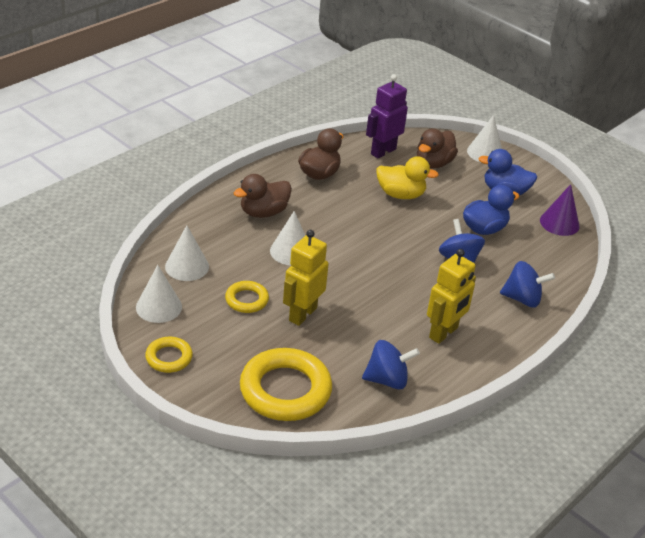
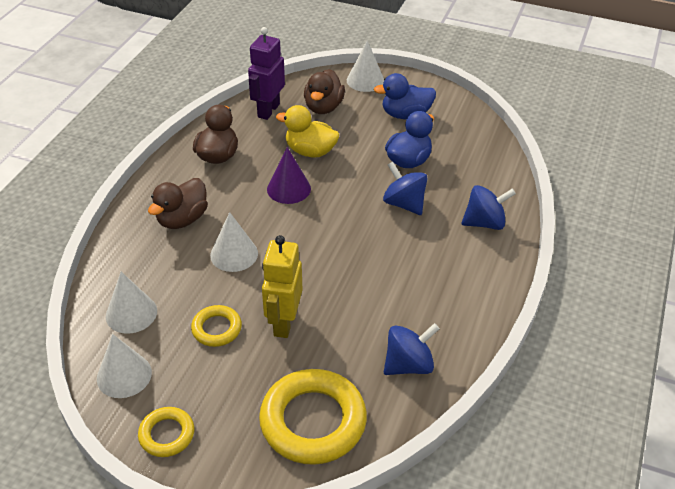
camera: 20 degrees left, 5 degrees up
(400, 194) = (310, 151): yellow duck -> yellow duck turned 150 degrees counterclockwise
(444, 333) = (433, 289): yellow robot -> none
(559, 223) = (472, 130): purple cone -> purple cone (288, 189)

